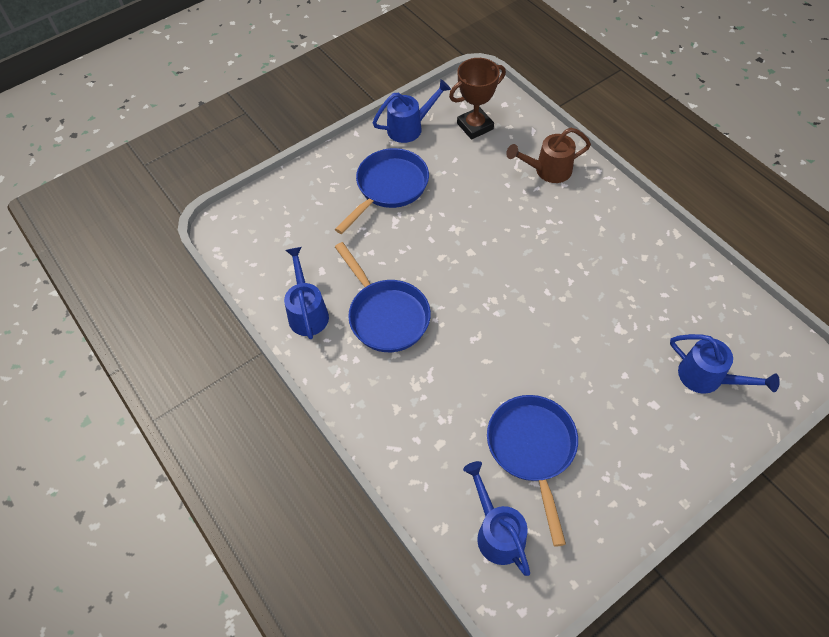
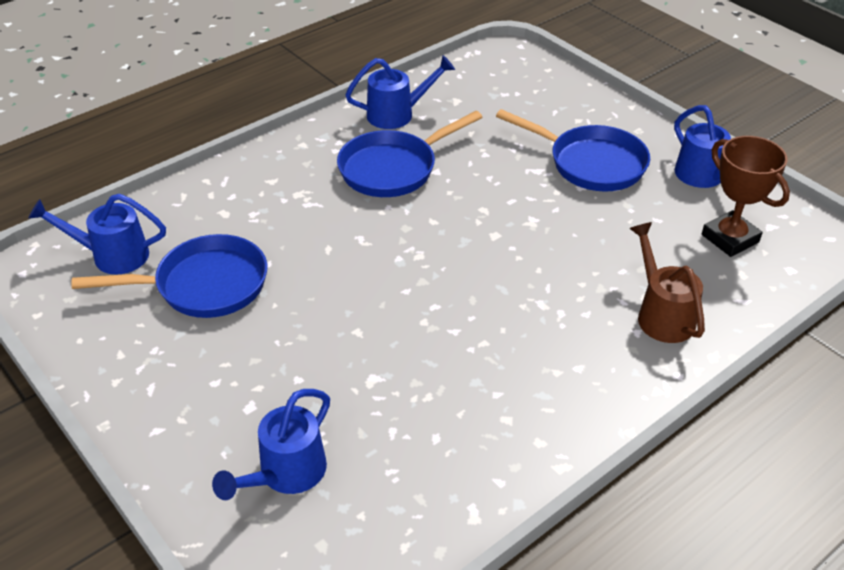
camera: 85 degrees right, 15 degrees down
(497, 532) = (112, 255): blue watering can -> blue watering can turned 150 degrees counterclockwise

